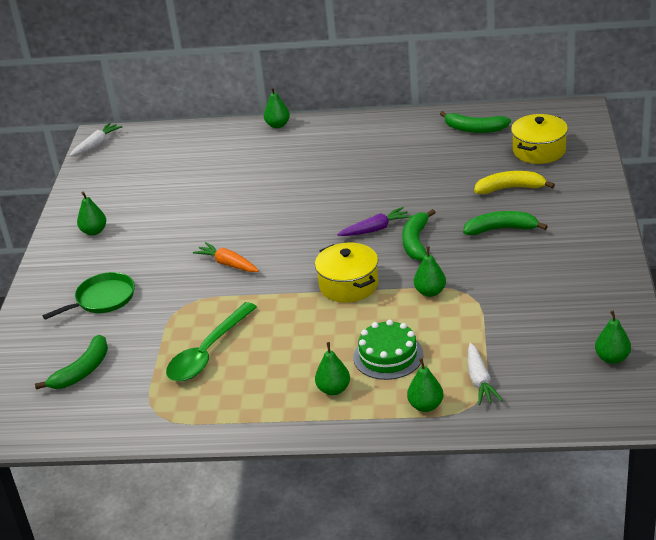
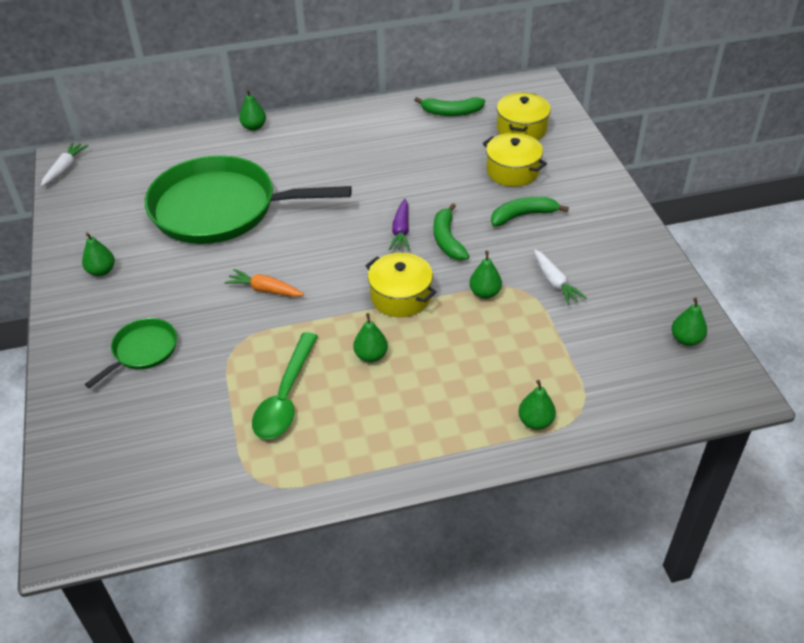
camera: 20 degrees left, 10 degrees up
(82, 371) = (153, 443): green banana -> none
(218, 192) = (221, 208): none -> green pan
(333, 389) = (435, 419): green pear -> green pear (371, 355)
(375, 229) = (401, 231): purple carrot -> purple carrot turned 135 degrees clockwise
(388, 356) = (474, 371): green cake -> none
(479, 380) = (575, 384): white carrot -> white carrot (555, 282)
(510, 188) = (512, 171): yellow banana -> yellow pot

